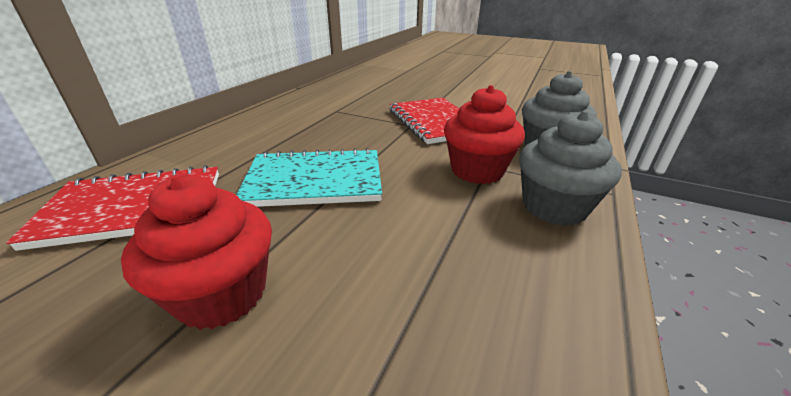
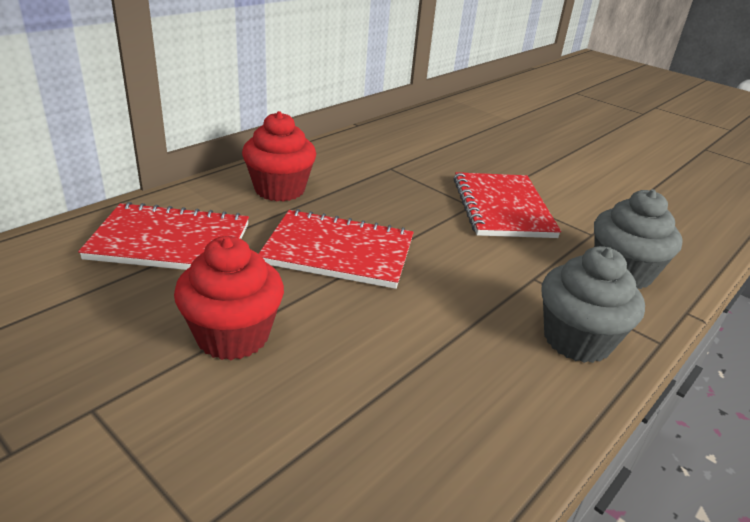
camera: 15 degrees right, 0 degrees up
(315, 181) = (338, 252): turquoise notebook -> red notebook
(477, 170) = (517, 280): red cupcake -> red cupcake (279, 189)

